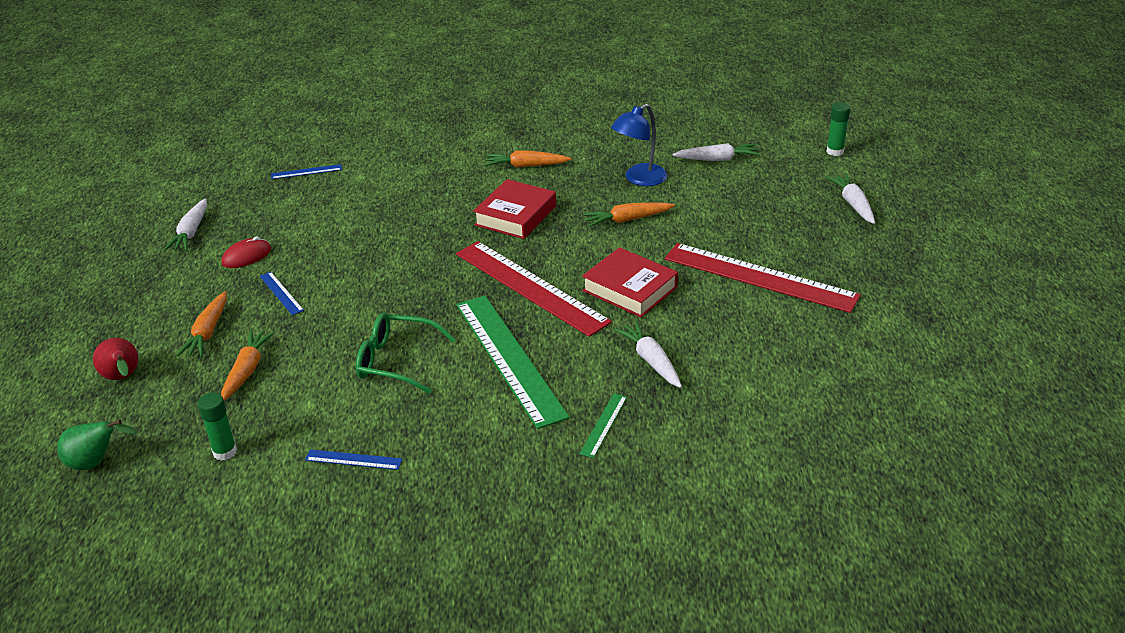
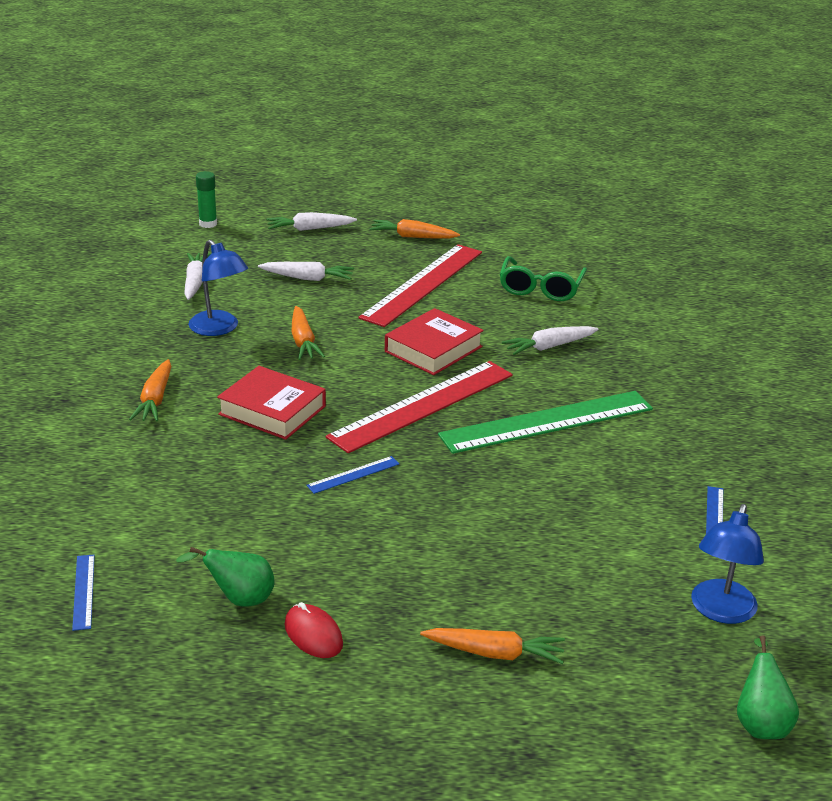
camera: 90 degrees left, 5 degrees down
(123, 378) = (595, 726): red pear -> none
(191, 232) = (229, 705): white carrot -> white carrot (308, 278)
(225, 452) = (720, 611): green glue stick -> blue lamp
(247, 370) = (574, 608): orange carrot -> orange carrot (412, 237)
(281, 293) = (411, 592): blue ruler -> blue ruler (353, 475)
(288, 225) = (239, 599): none -> green pear
(396, 361) = (553, 494): green glasses -> green glasses (540, 288)
(604, 425) = (641, 376): green ruler -> none

